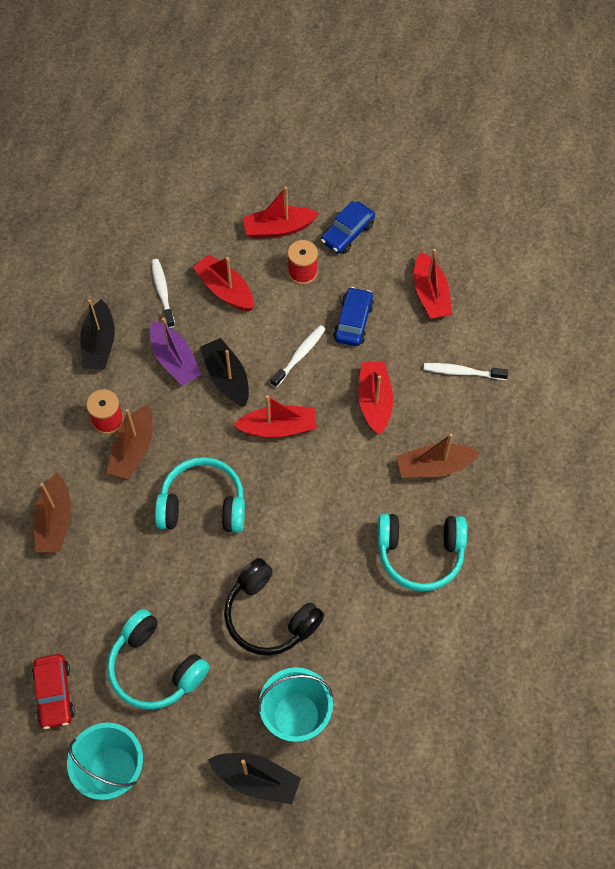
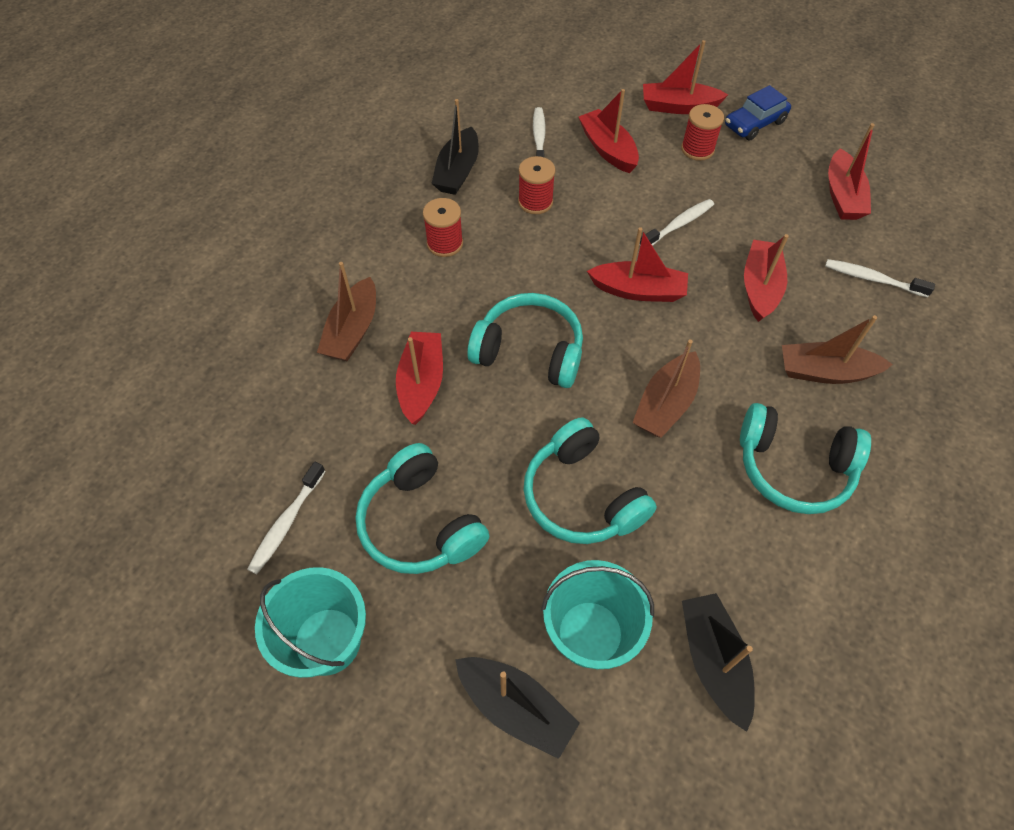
camera: 15 degrees right, 5 degrees down
(55, 694) = (286, 523): red car -> white toothbrush
(124, 554) = (421, 383): none -> red boat
(133, 449) = (464, 277): brown boat -> brown boat (665, 404)
(175, 360) = (535, 202): purple boat -> red spool
(227, 378) = (589, 230): black boat -> black boat (713, 661)
(269, 616) = (582, 496): black headphones -> turquoise headphones
(353, 322) = (747, 205): blue car -> none

